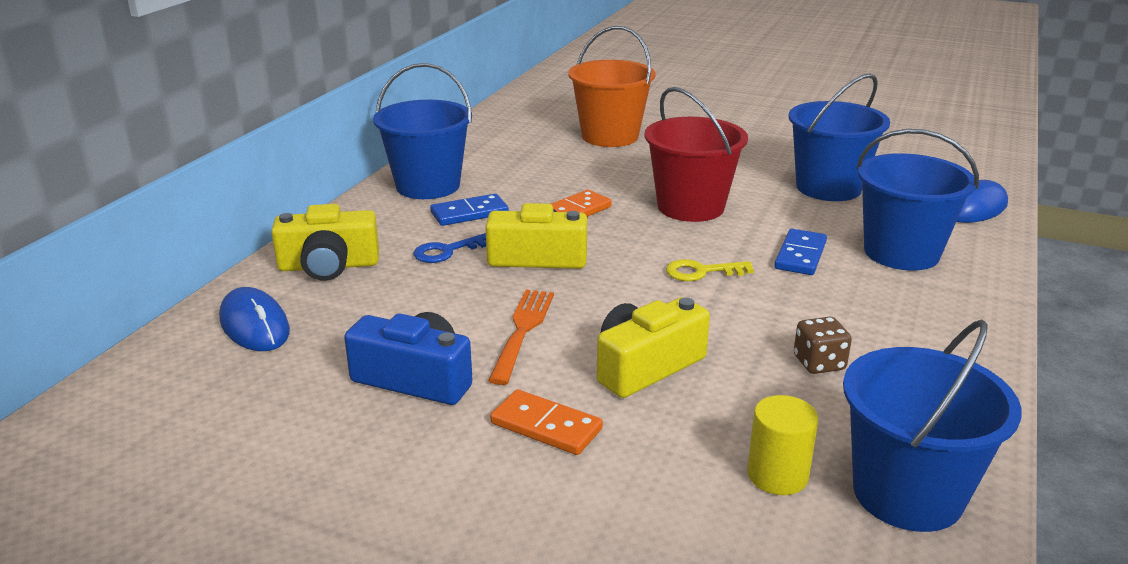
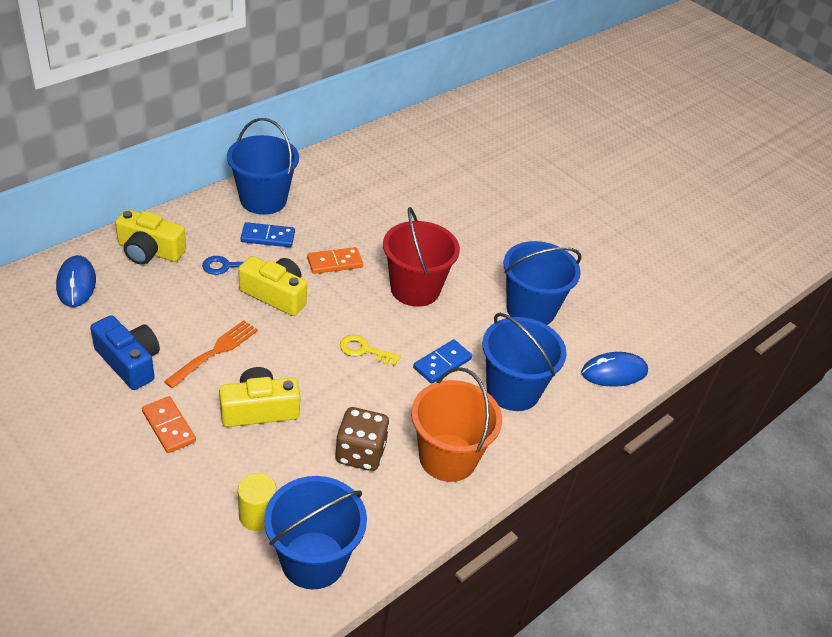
camera: 20 degrees right, 15 degrees up
(610, 136) = (428, 195): orange bucket -> orange bucket (448, 457)
(819, 363) = (360, 453): brown dice -> brown dice, size x1.57

